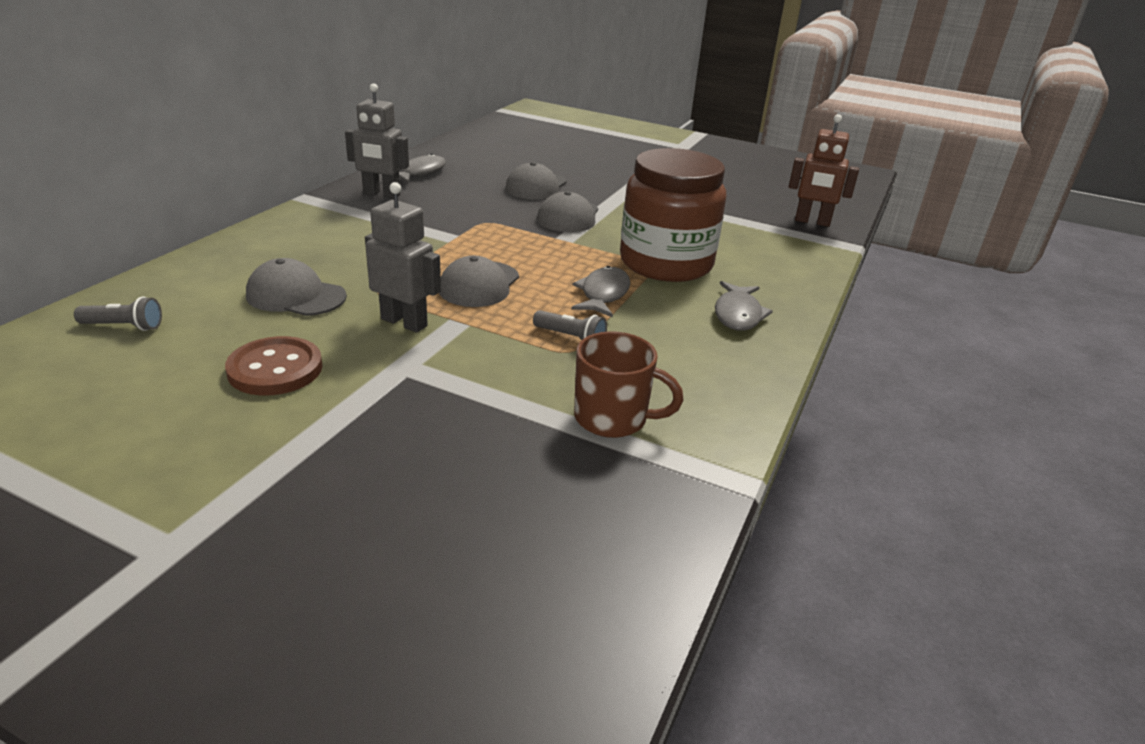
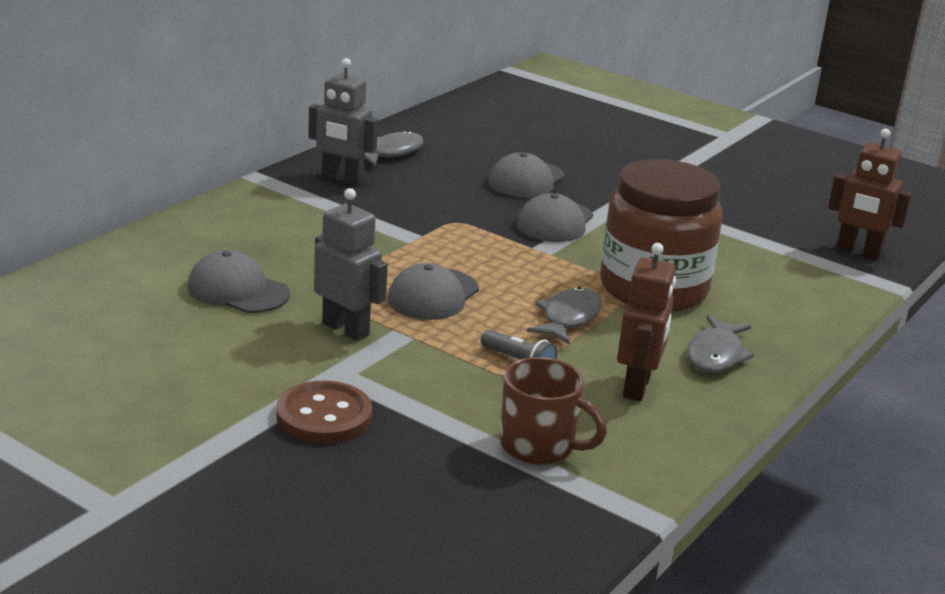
camera: 10 degrees right, 5 degrees down
(124, 326) = (69, 307): grey flashlight -> none
(275, 369) = (212, 364): brown button -> brown button (324, 416)
(682, 350) = (637, 387): none -> brown robot

